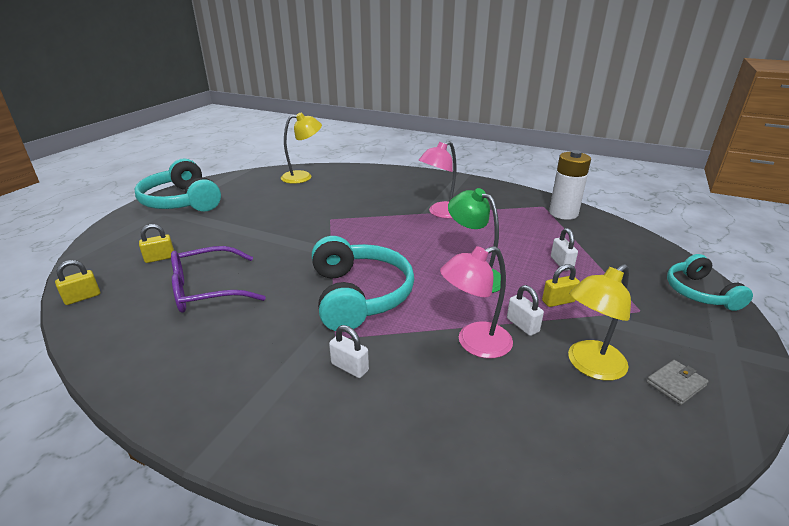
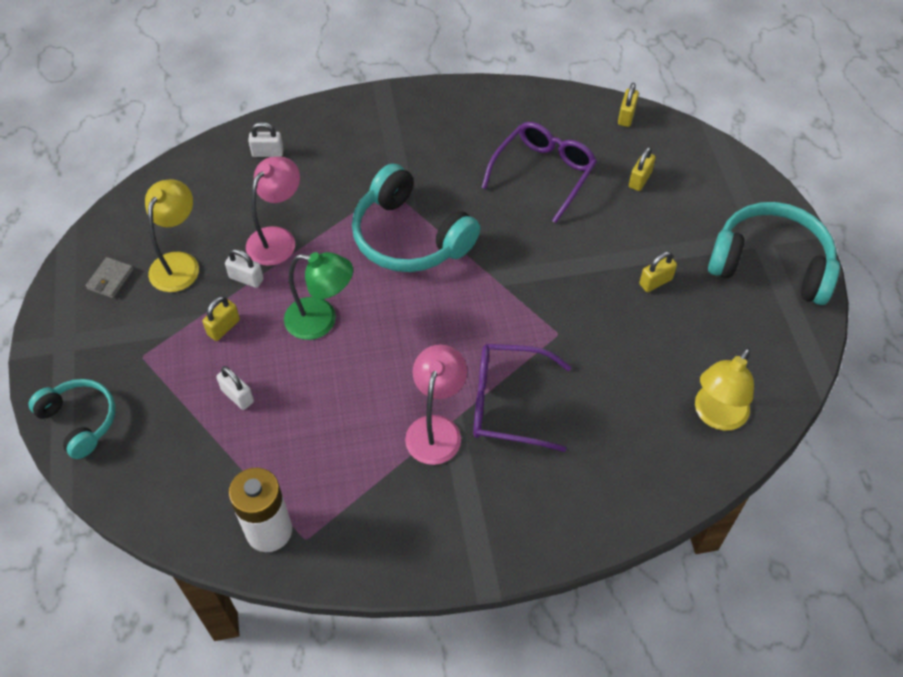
camera: 145 degrees right, 25 degrees up
(247, 216) = (655, 282): none -> yellow padlock
(349, 367) = (355, 172): white padlock -> white padlock (267, 153)
(392, 208) = (508, 403): none -> purple glasses

